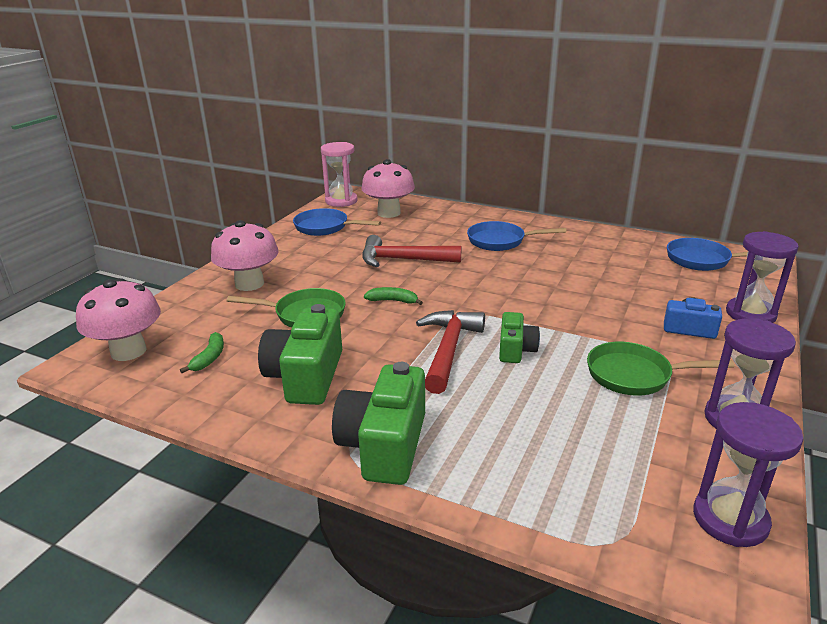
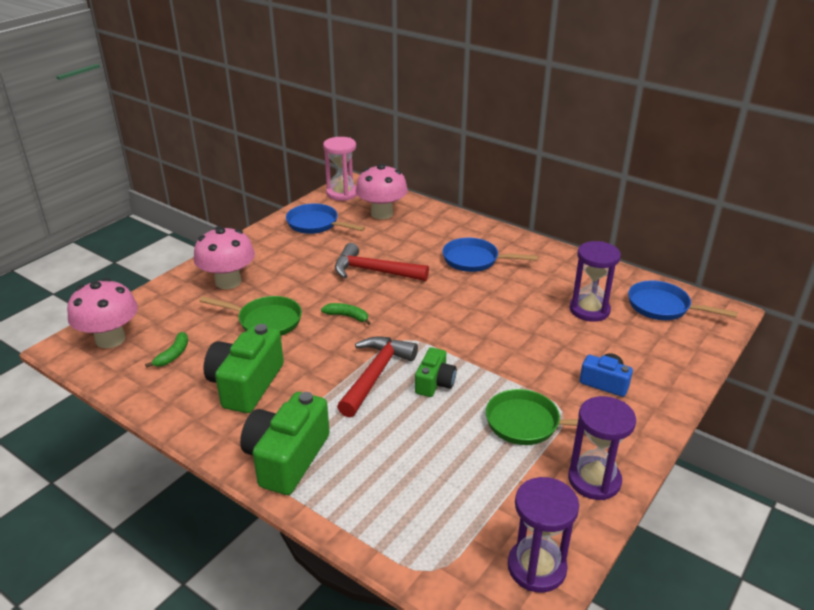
camera: 10 degrees right, 5 degrees up
(750, 314) = (674, 375): purple hourglass -> purple hourglass (589, 310)

